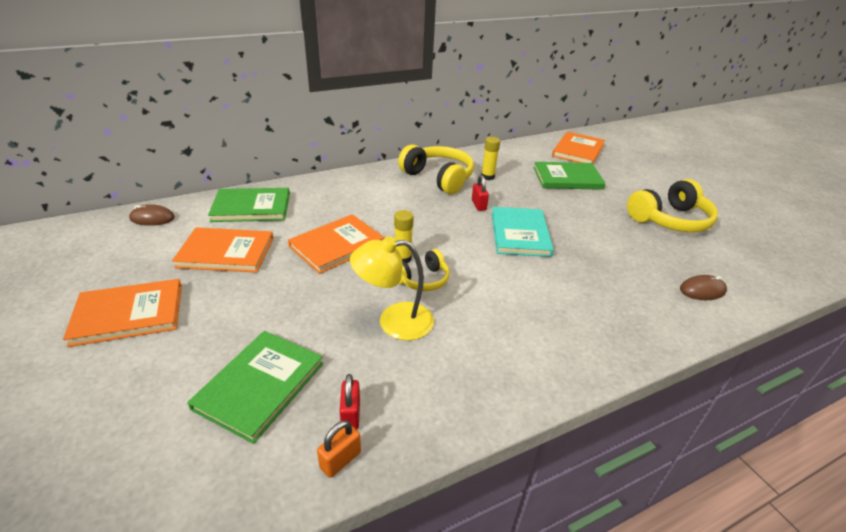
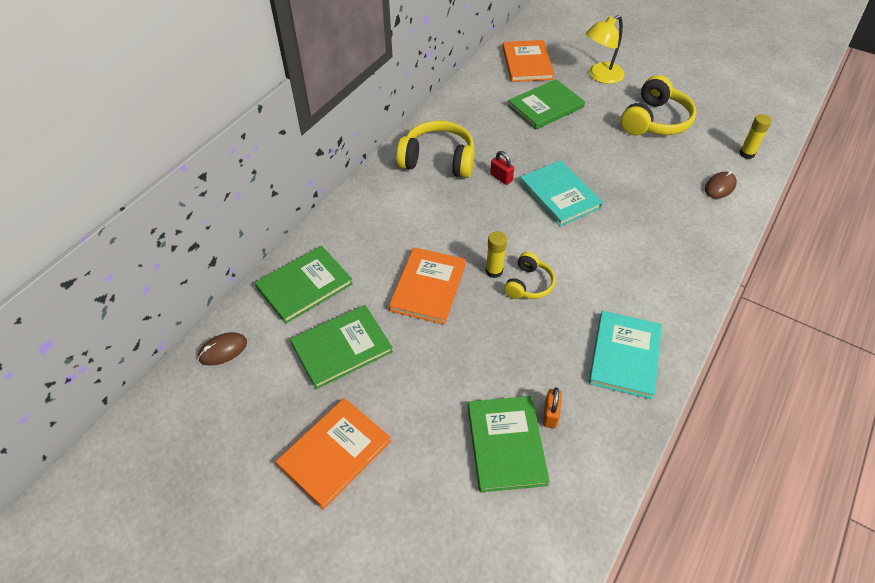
camera: 30 degrees left, 15 degrees up
(226, 252) = (342, 348): orange book -> green book
(340, 460) = (611, 460): orange padlock -> orange padlock (550, 414)
(351, 415) = (586, 426): red padlock -> none
(394, 321) = (544, 335): yellow lamp -> yellow lamp (600, 76)
(456, 376) = (624, 355): none -> turquoise book
(487, 177) = (479, 137): yellow glue stick -> yellow glue stick (747, 154)

